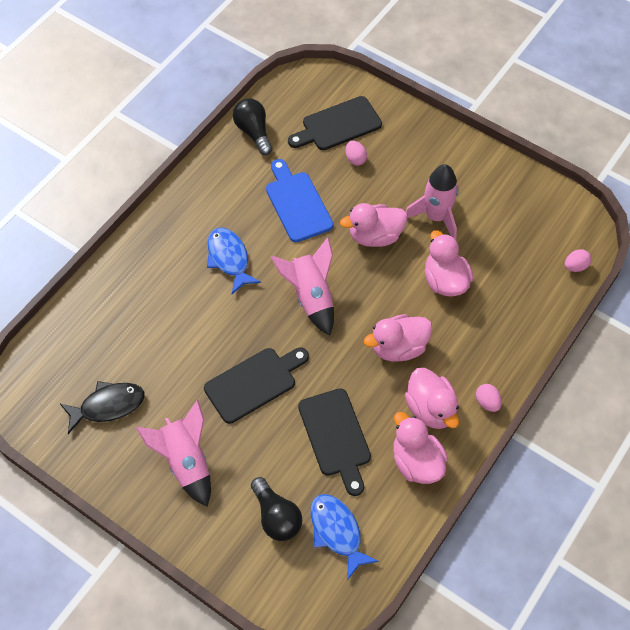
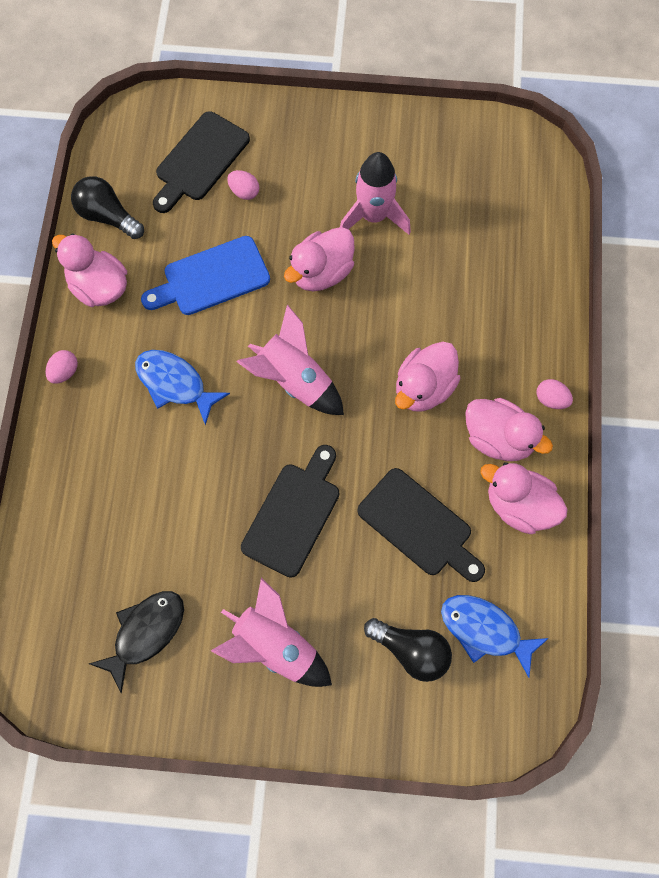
camera: 30 degrees left, 10 degrees up
(297, 203) = (211, 278): blue cutting board -> blue cutting board turned 60 degrees counterclockwise
(445, 281) = (427, 285): pink duck -> pink duck (99, 287)
(575, 266) = (551, 199): pink egg -> pink egg (64, 372)

